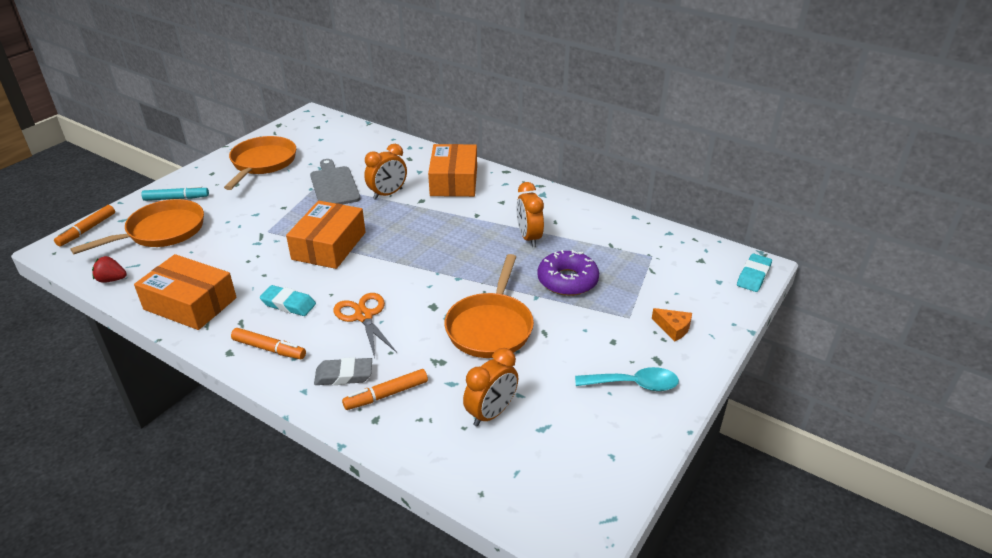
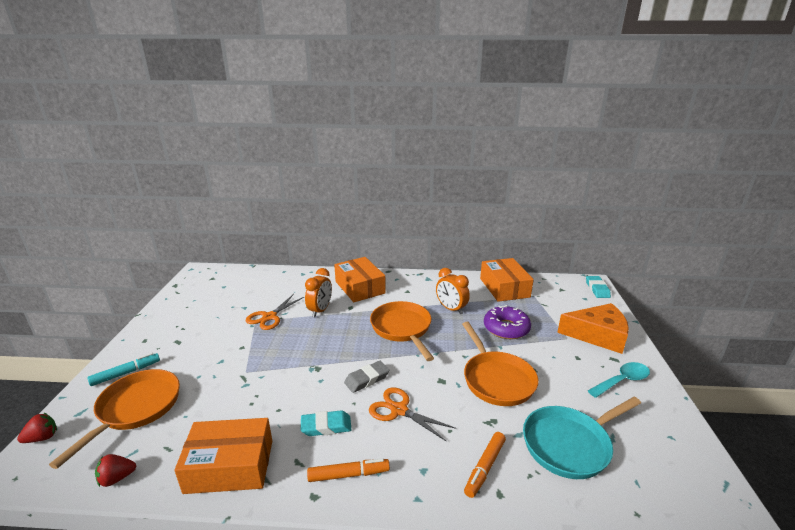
camera: 30 degrees left, 10 degrees down
(87, 230) = (42, 438): orange marker -> red strawberry
(262, 163) = (188, 318): orange pan -> orange pan (402, 328)
(329, 246) = (312, 364): orange box -> orange box (504, 288)
(334, 185) = (269, 317): grey cutting board -> orange scissors
(344, 375) = (435, 467): grey eraser -> grey eraser (367, 379)
(491, 413) = (569, 444): orange clock -> turquoise pan
(673, 328) = (598, 335): orange cheese -> orange cheese, size x2.24

